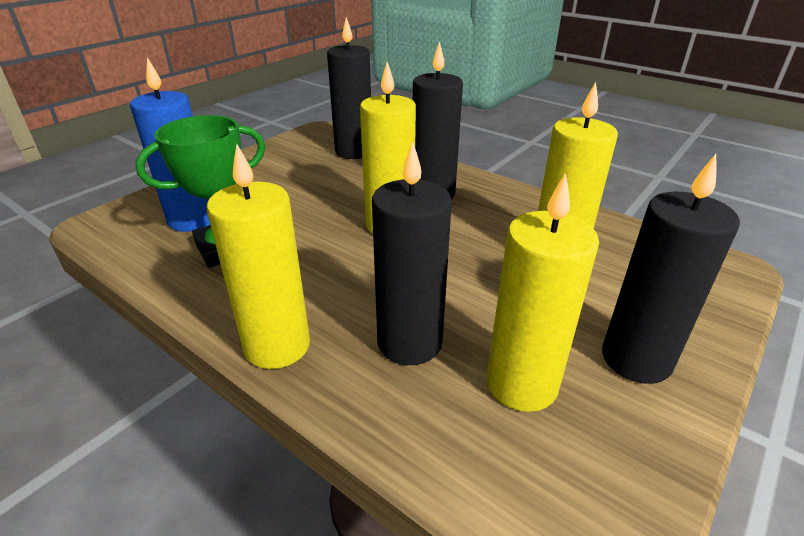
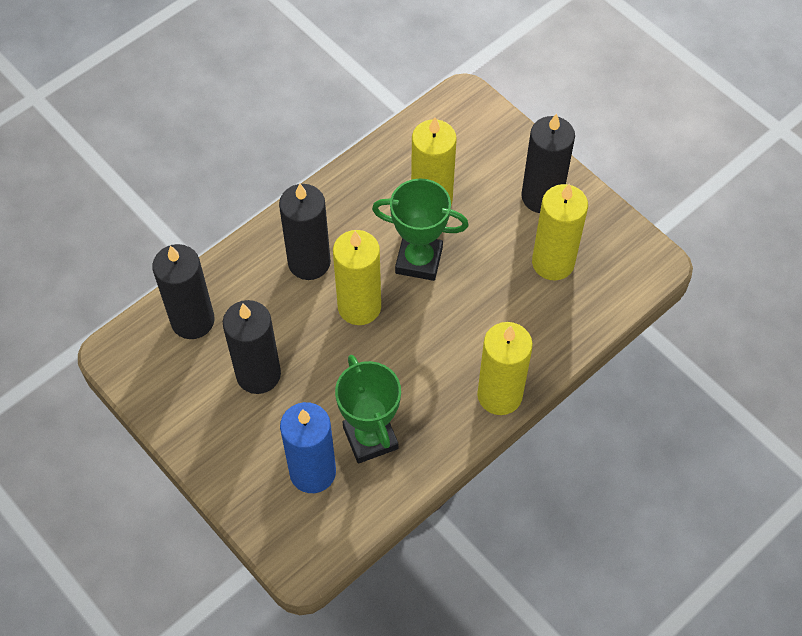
camera: 80 degrees left, 25 degrees up
(409, 342) = (508, 315): black candle -> black candle (258, 374)
(466, 257) = (419, 260): none -> green trophy

